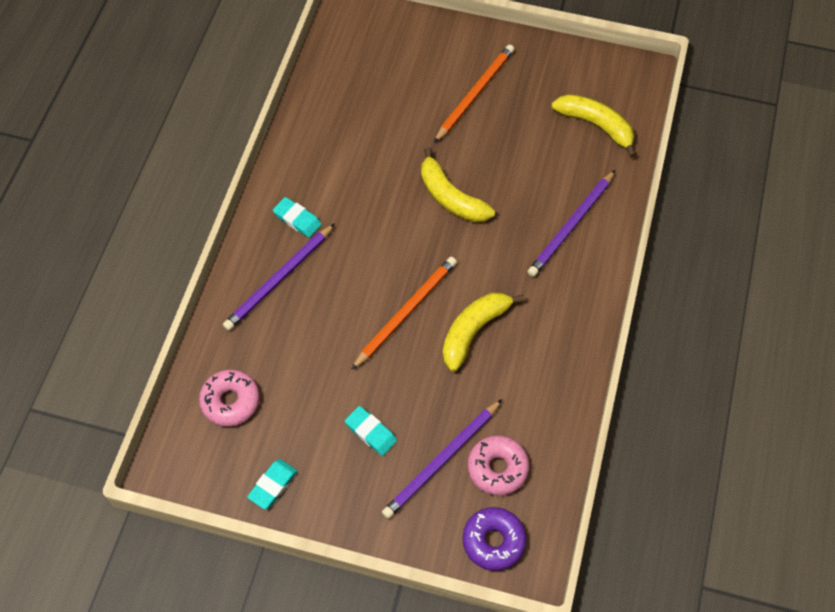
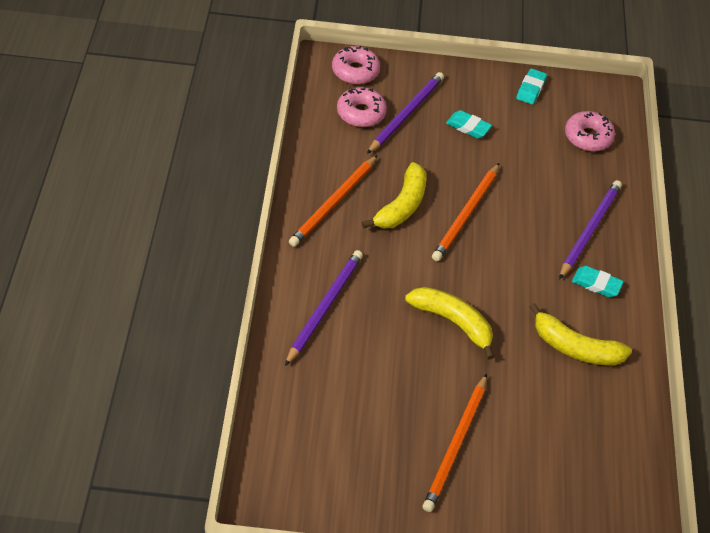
camera: 165 degrees right, 10 degrees down
(493, 541) = (355, 71): purple donut -> pink donut
(548, 342) = (333, 203): none -> orange pencil
(596, 125) = (309, 422): yellow banana -> yellow banana (575, 347)

